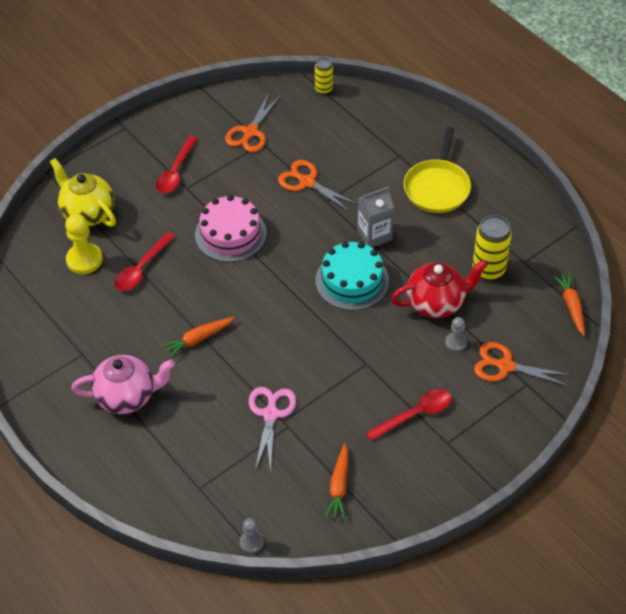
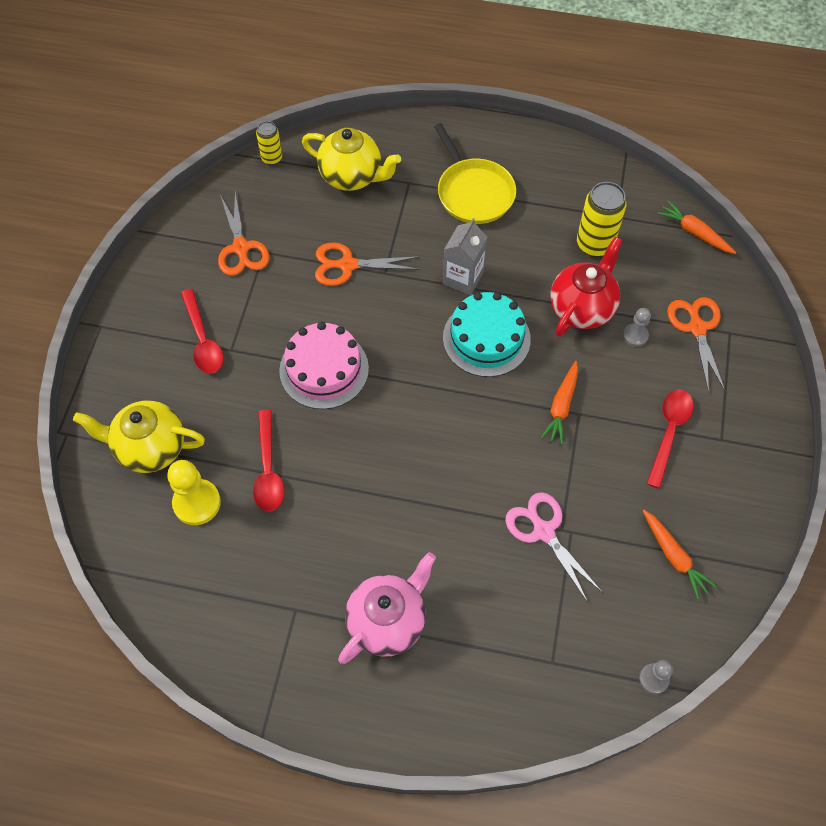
camera: 40 degrees left, 10 degrees up
(198, 339) = (399, 505): orange carrot -> orange carrot (561, 406)
(365, 130) = (352, 176): none -> yellow teapot
(505, 366) = (697, 328): orange scissors -> orange scissors turned 105 degrees clockwise

